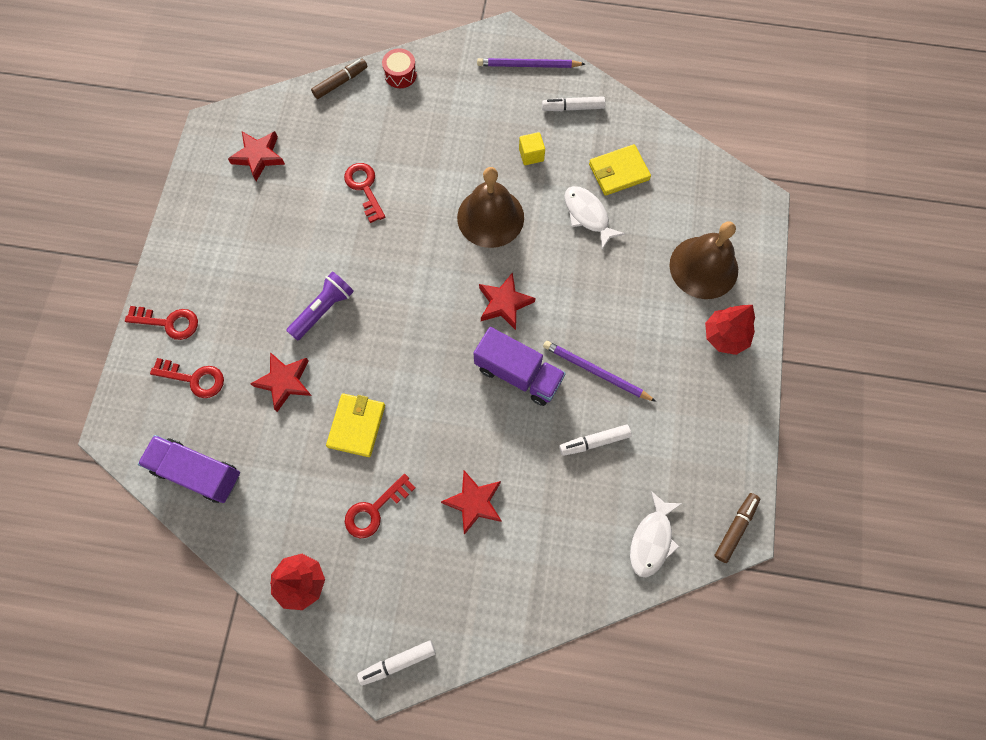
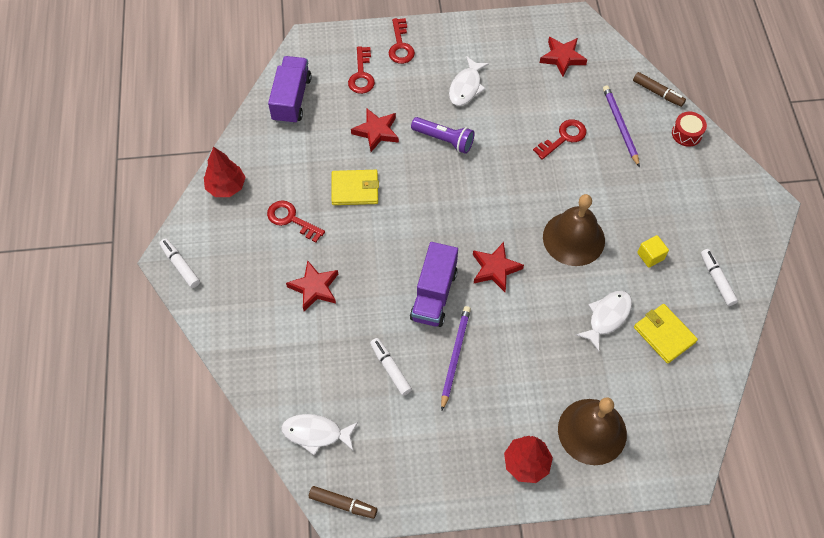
camera: 75 degrees right, 10 degrees down
(259, 266) = (466, 87): none -> white fish
(528, 65) = (745, 232): purple pencil -> purple pencil (620, 126)

